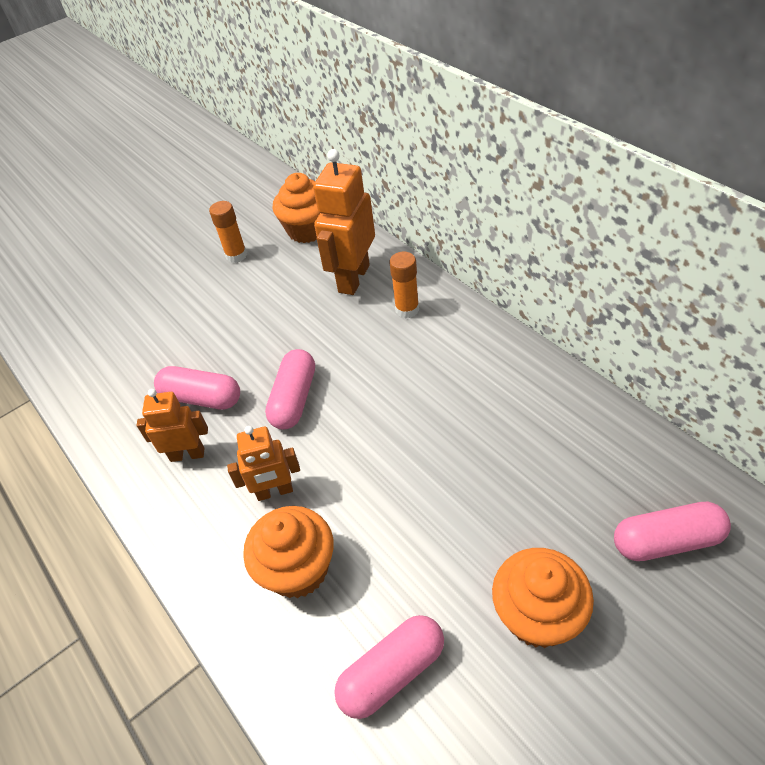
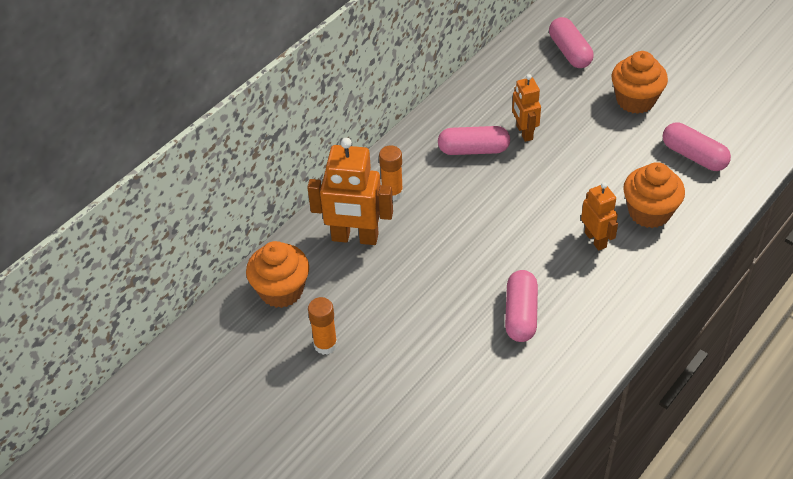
camera: 105 degrees left, 0 degrees up
(187, 454) = (580, 306): orange robot -> orange robot (524, 132)
(294, 399) = (507, 248): pink capsule -> pink capsule (473, 150)

